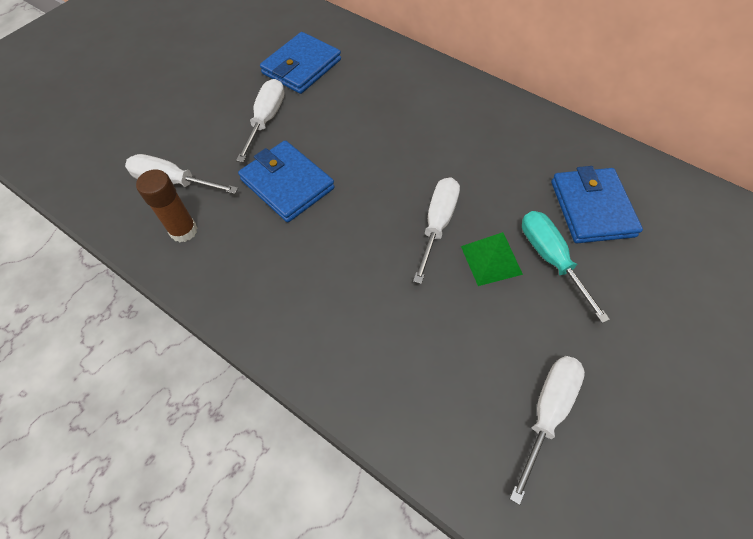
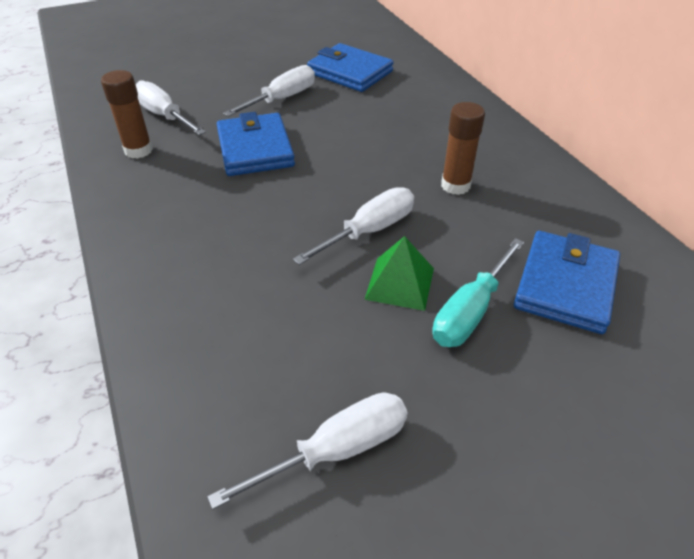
camera: 30 degrees right, 15 degrees down
(301, 67) = (350, 72): blue wallet -> blue wallet turned 60 degrees clockwise
(466, 153) = (455, 185): none -> brown glue stick
(550, 259) = (471, 311): turquoise screwdriver -> turquoise screwdriver turned 150 degrees counterclockwise

